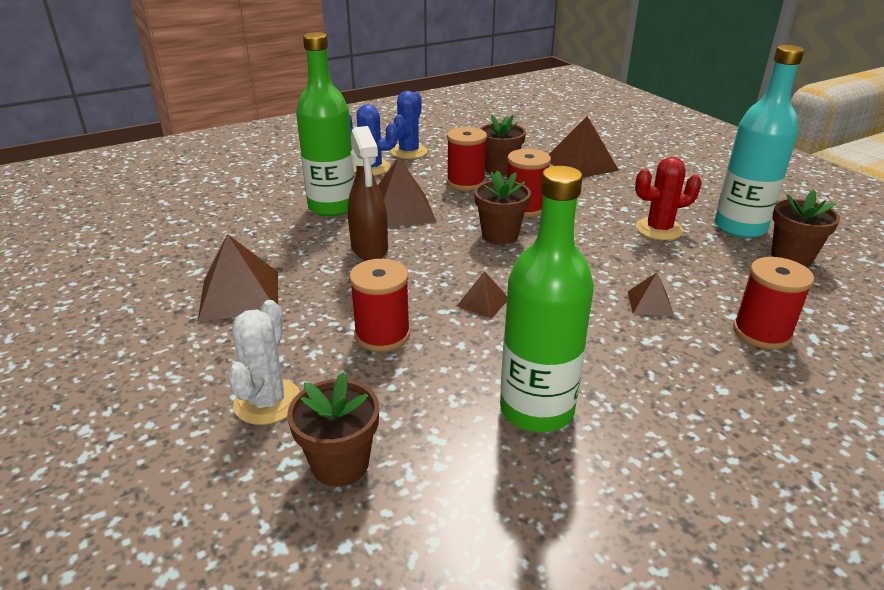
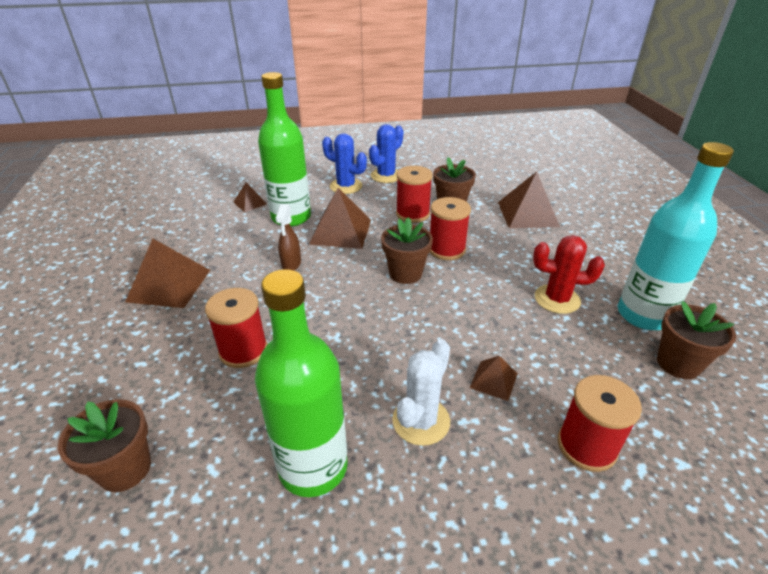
camera: 20 degrees right, 5 degrees up
(267, 402) = (118, 391): white cactus -> white cactus (421, 421)
(370, 249) = (291, 264): brown spray bottle -> brown spray bottle, size x0.63
(483, 302) = (345, 339): brown pyramid -> brown pyramid (250, 203)

